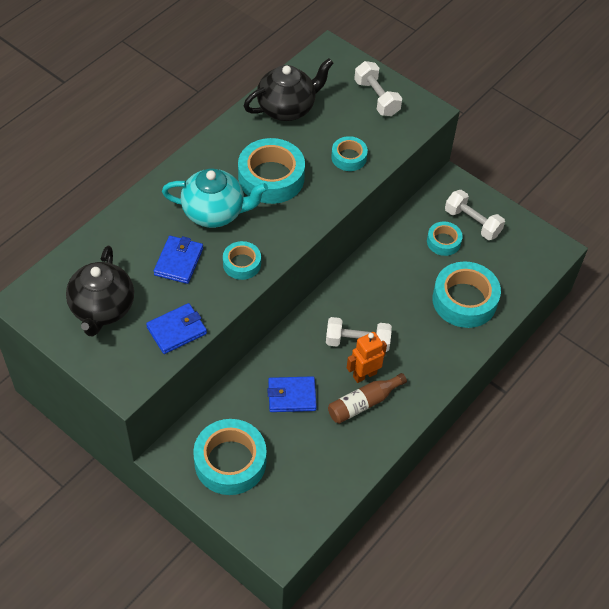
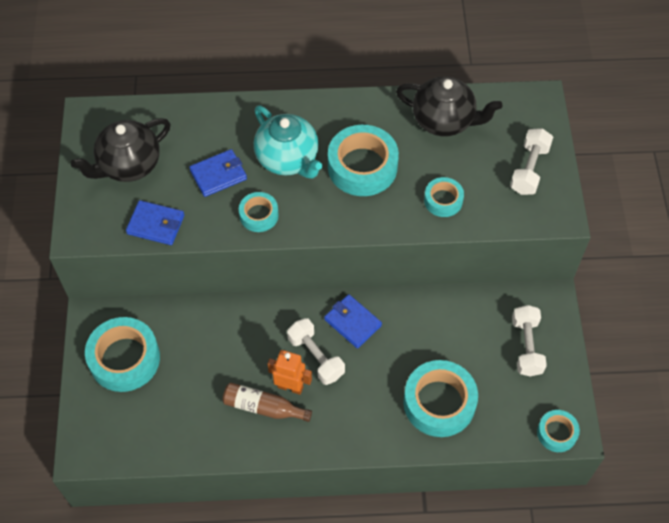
camera: 50 degrees right, 5 degrees up
(292, 396) = (220, 352): blue wallet -> blue wallet (352, 322)
(443, 242) = (482, 341): turquoise tape -> turquoise tape (557, 433)

